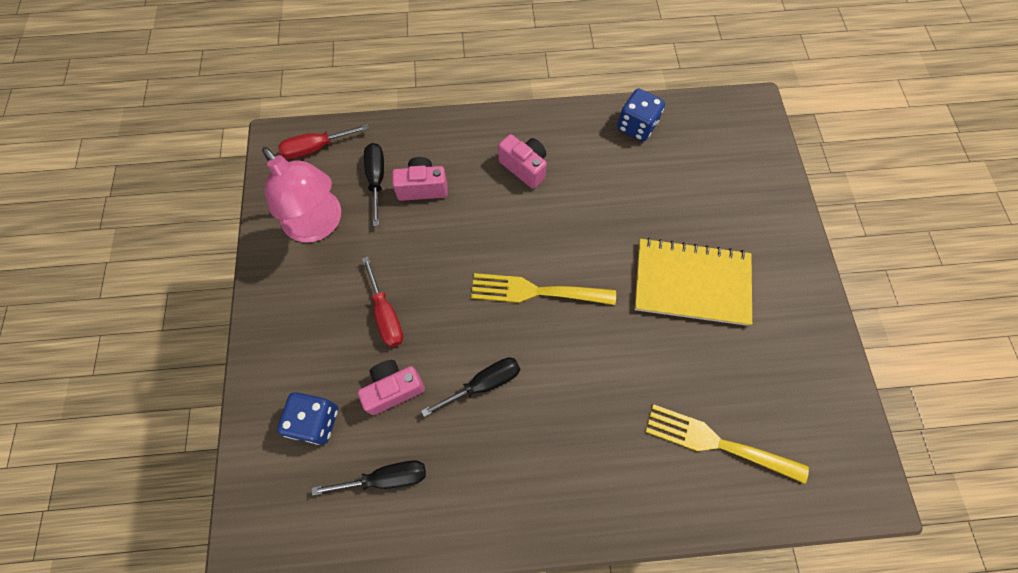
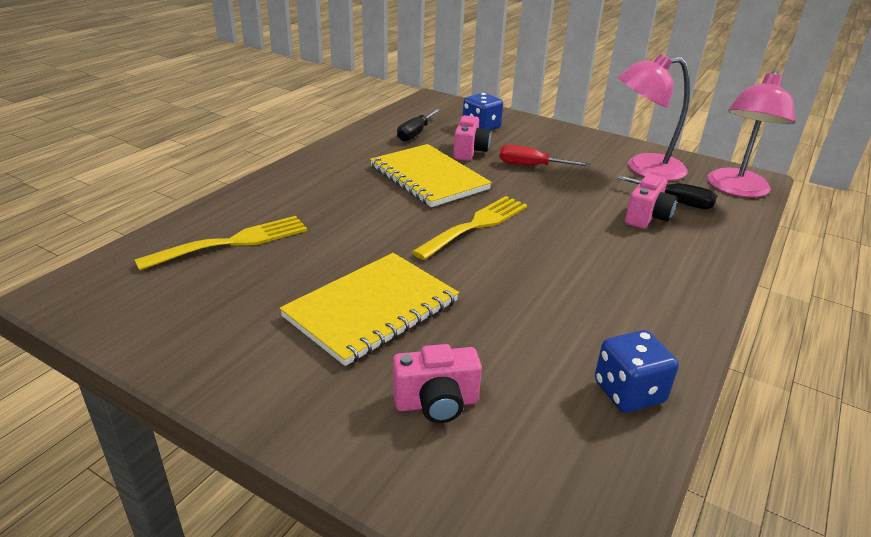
camera: 125 degrees right, 35 degrees down
(316, 148) = (736, 189): red screwdriver -> pink lamp
(483, 384) = (428, 178): black screwdriver -> yellow notebook
(524, 167) = (627, 277): pink camera -> pink camera (436, 403)

